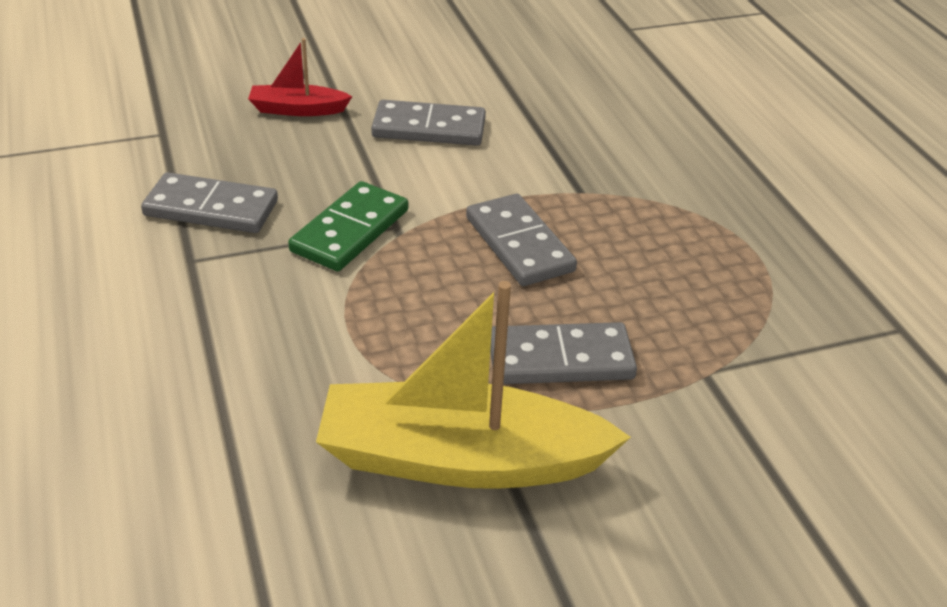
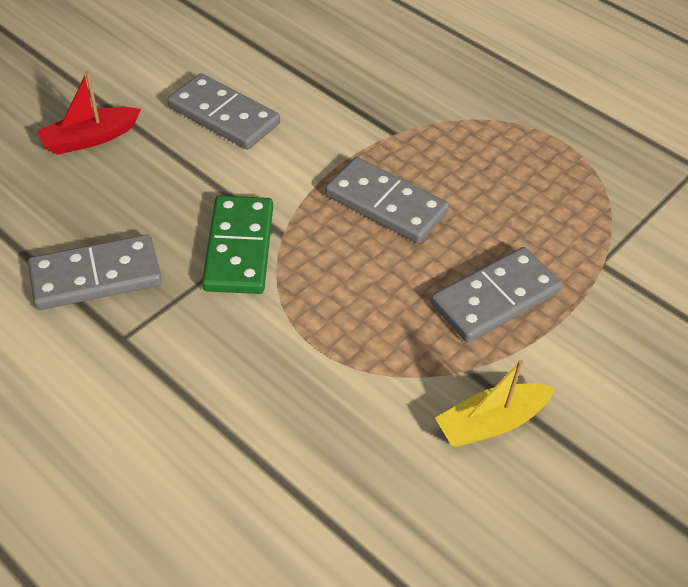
camera: 30 degrees left, 10 degrees up
(429, 128) = (224, 115): grey domino -> grey domino turned 60 degrees clockwise
(460, 459) = (491, 423): yellow boat -> yellow boat, size x0.49

